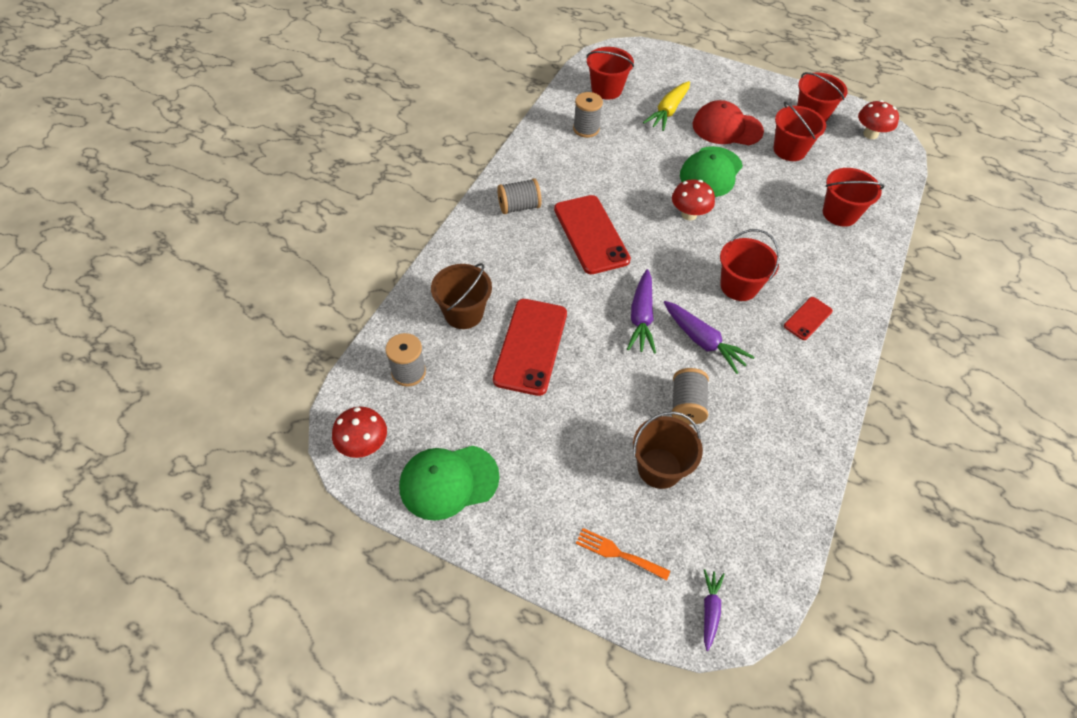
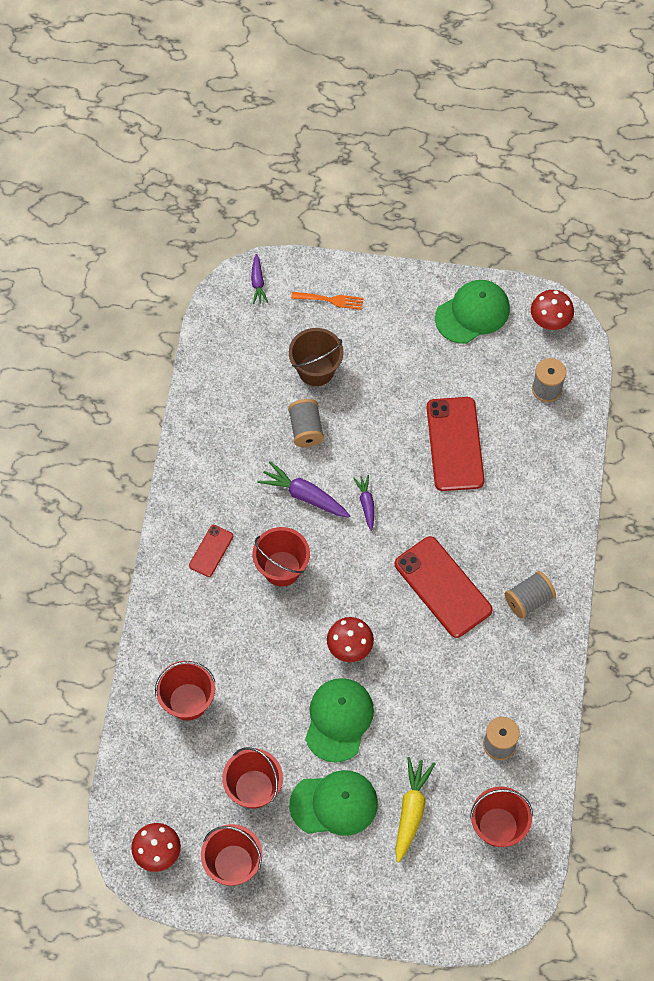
camera: 165 degrees right, 10 degrees up
(463, 313) = (527, 458): brown bucket -> none
(641, 317) = (366, 504): purple carrot -> purple carrot, size x0.60
(727, 128) = (334, 804): red cap -> green cap

